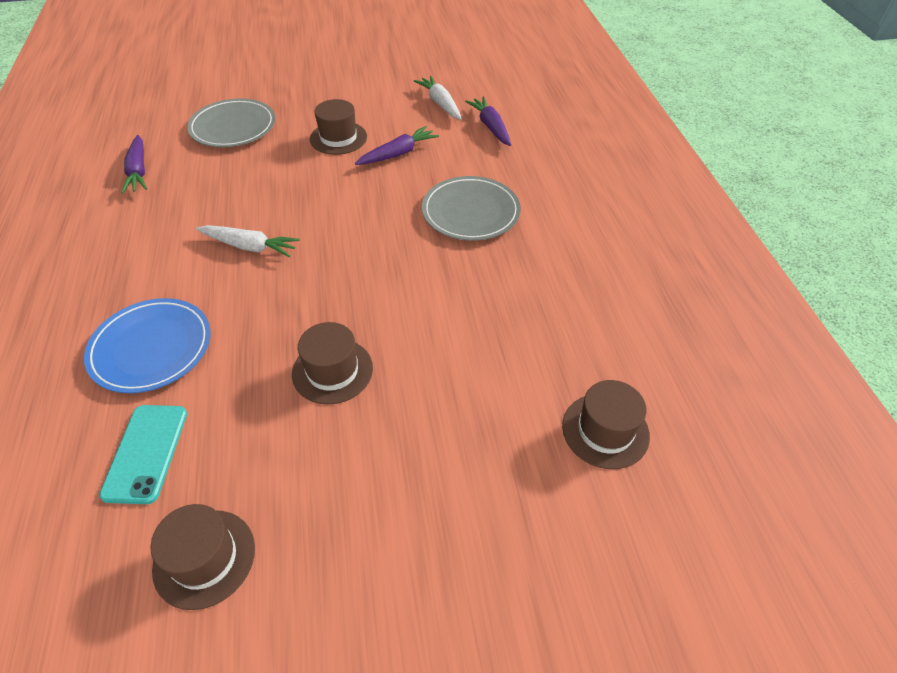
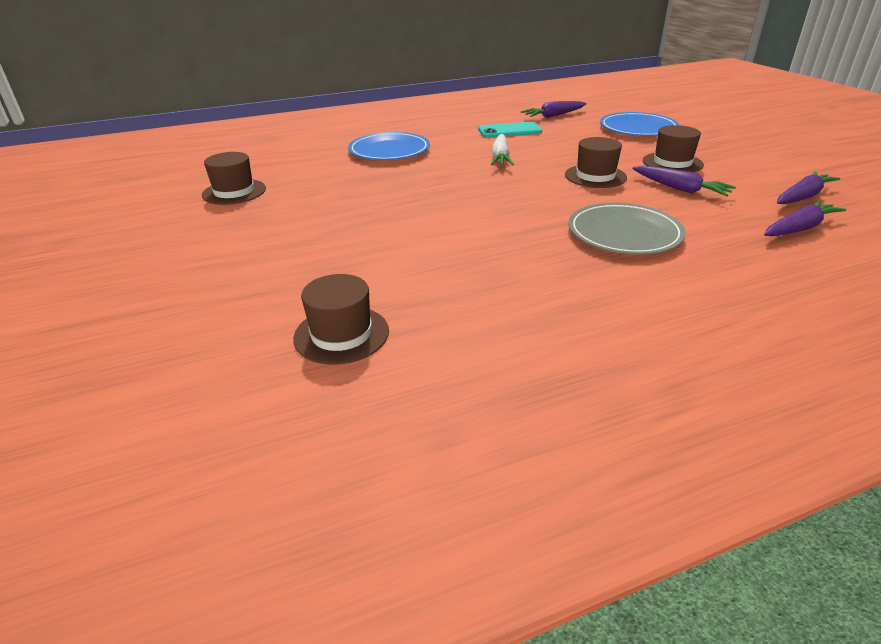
camera: 80 degrees right, 15 degrees down
(146, 453) = (308, 165): turquoise phone -> turquoise phone (509, 131)
(233, 127) = (638, 128): grey plate -> blue plate
(332, 371) = (385, 203): brown hat -> brown hat (595, 176)
(440, 104) = (802, 197): white carrot -> purple carrot

